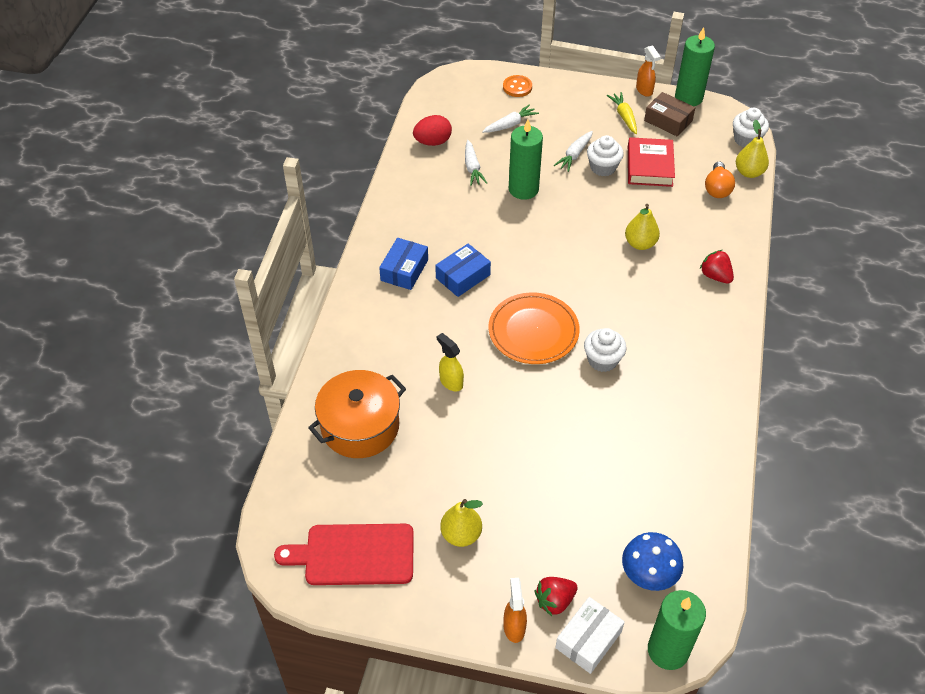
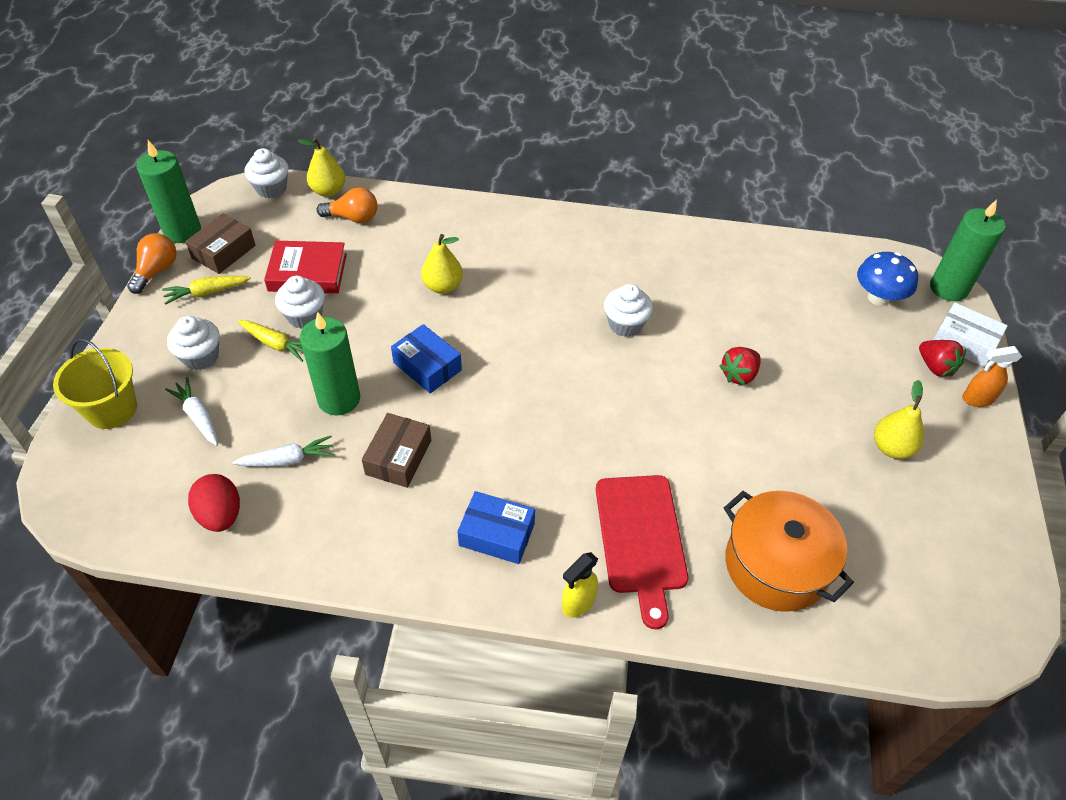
camera: 95 degrees left, 0 degrees up
(354, 555) = (957, 553): red cutting board -> red cutting board (641, 539)
(451, 382) = (684, 468): yellow spray bottle -> yellow spray bottle (578, 603)
(463, 276) = (505, 463): blue box -> blue box (427, 366)
(471, 220) = (398, 457): none -> brown box
(517, 87) = (112, 409): orange button -> yellow bucket
(533, 331) = (591, 386): orange plate -> none
(562, 120) = (201, 356): none -> white cupcake
(574, 155) = (276, 344): white carrot -> yellow carrot
(644, 90) = (156, 271): orange spray bottle -> orange light bulb
(715, 276) = (492, 228): red strawberry -> red strawberry (739, 375)

